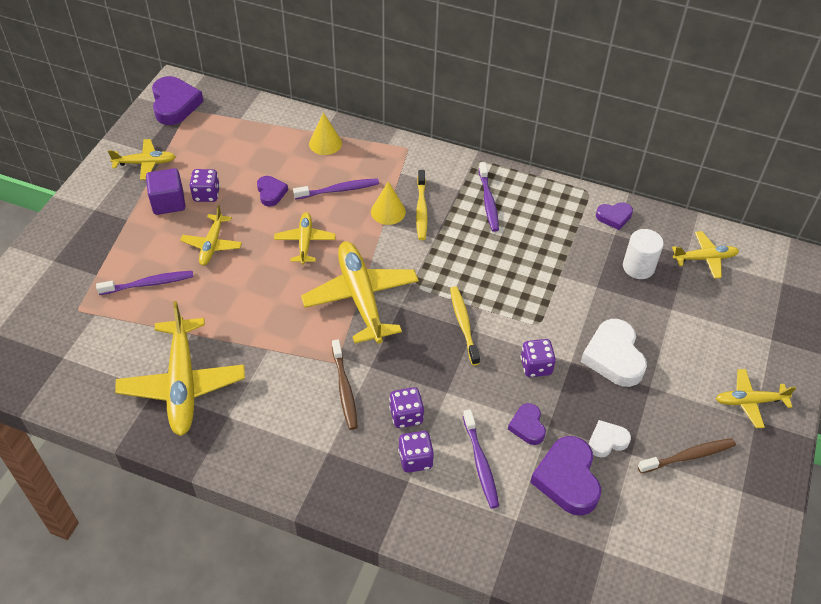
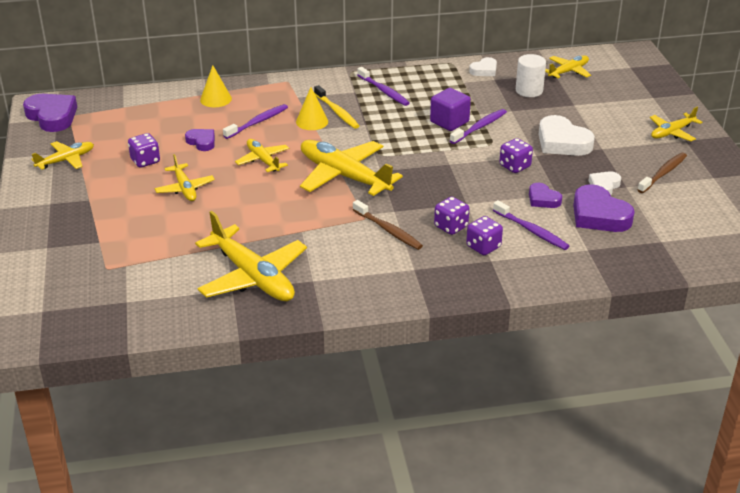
camera: 30 degrees left, 15 degrees down
(149, 284) = (154, 230): purple toothbrush -> purple toothbrush (479, 127)
(168, 202) = (116, 177): purple cube -> purple cube (449, 122)
(463, 324) = (439, 163): yellow toothbrush -> none
(614, 217) = (484, 70): purple heart -> white heart

